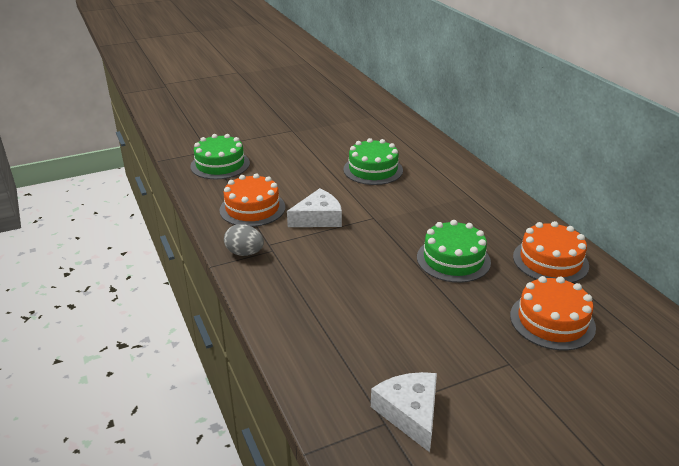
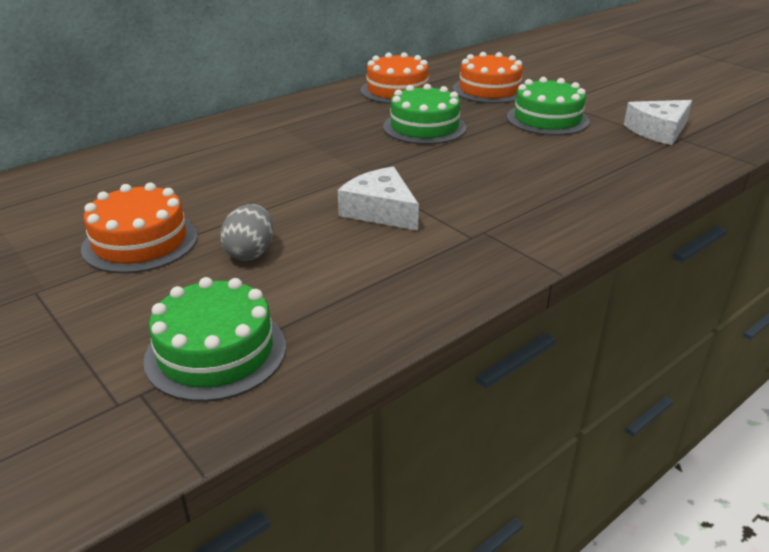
camera: 105 degrees left, 0 degrees up
(245, 253) = (507, 251): grey egg -> grey egg (250, 253)
(252, 208) = (380, 271): orange cake -> orange cake (140, 242)
(373, 170) = (216, 189): green cake -> green cake (547, 119)

